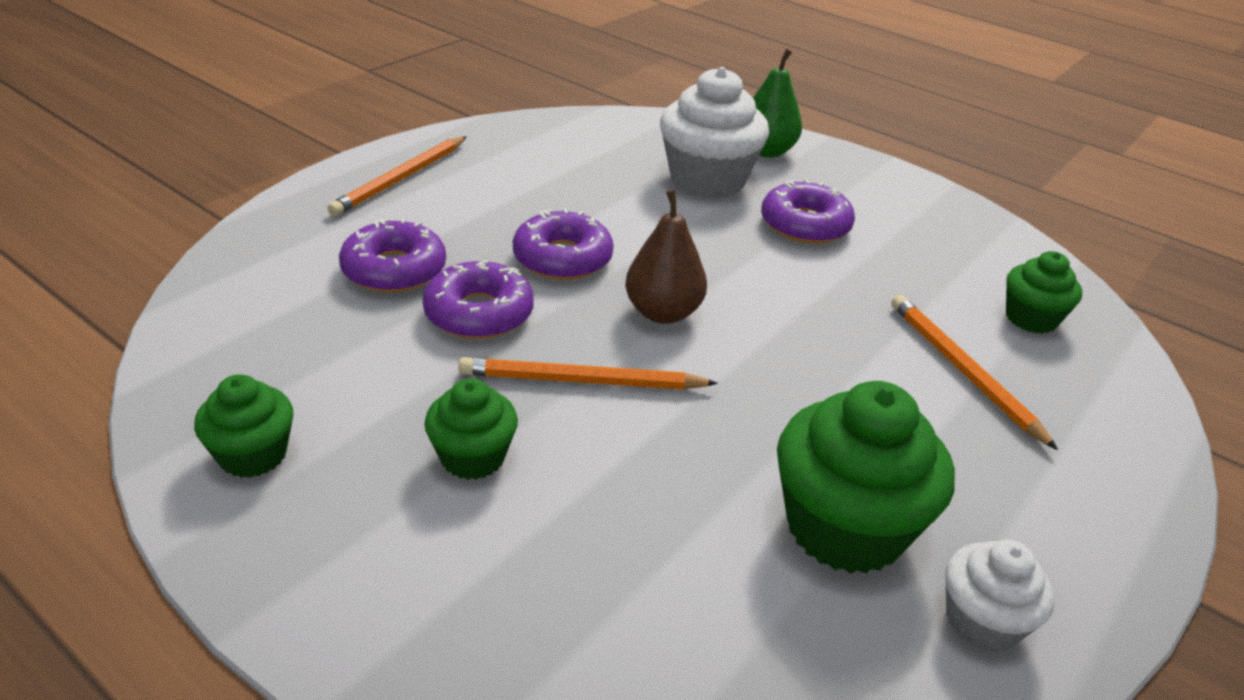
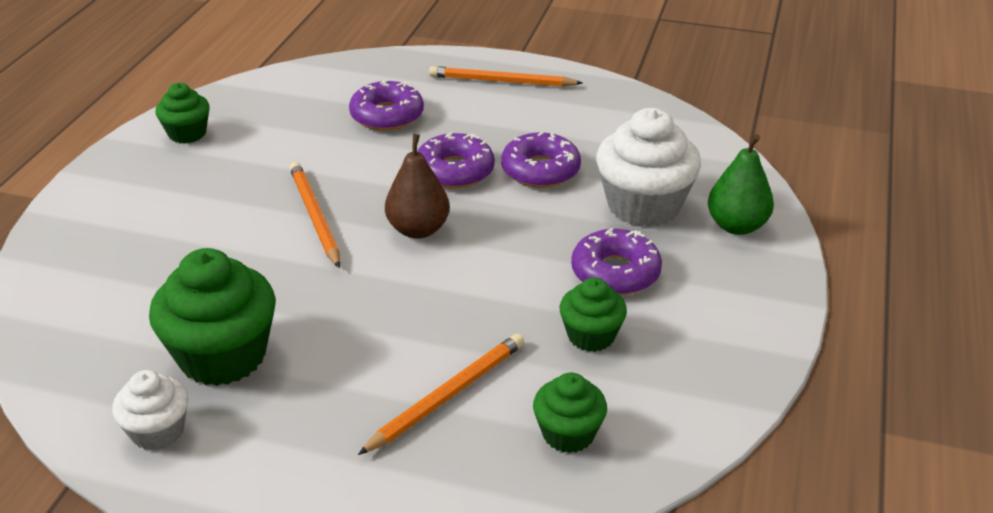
camera: 70 degrees right, 0 degrees up
(473, 457) = (219, 198): green cupcake -> green cupcake (591, 336)
(479, 313) = (361, 159): purple donut -> purple donut (540, 170)

